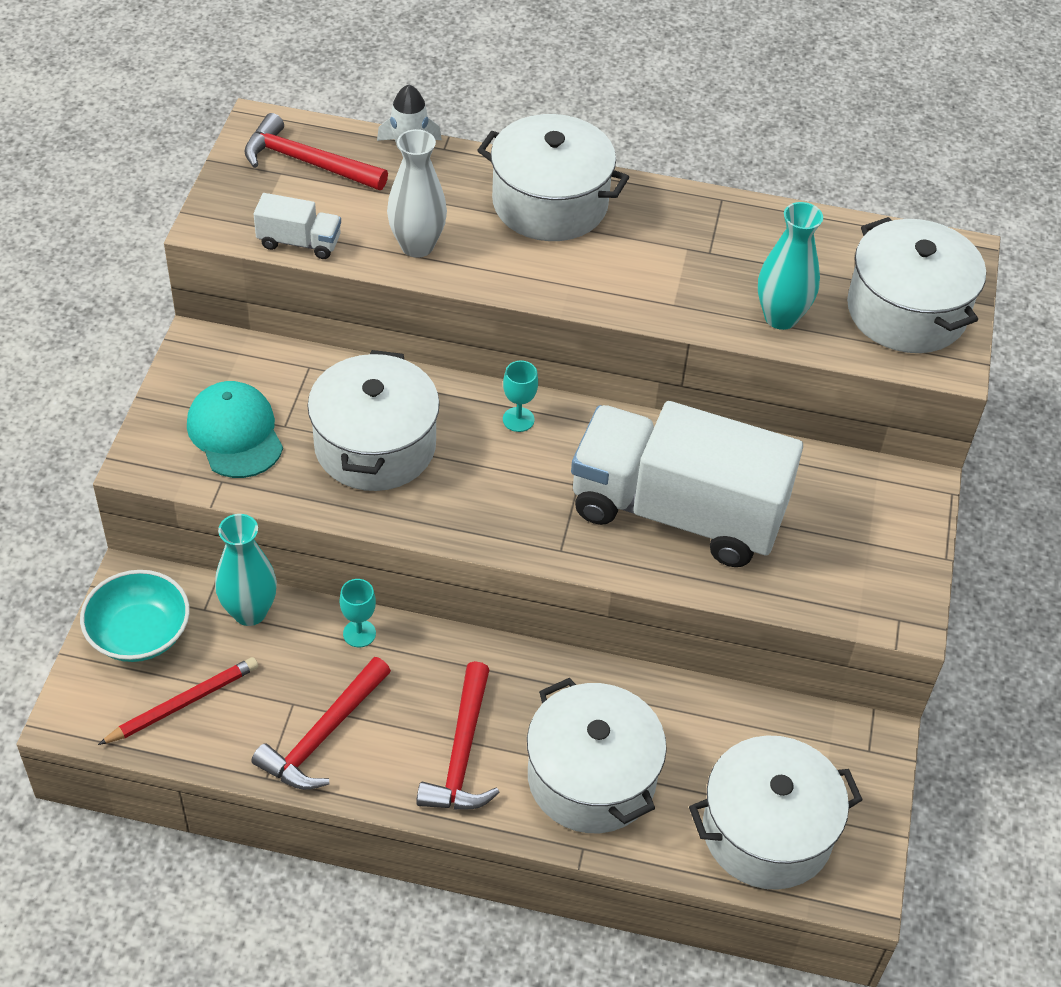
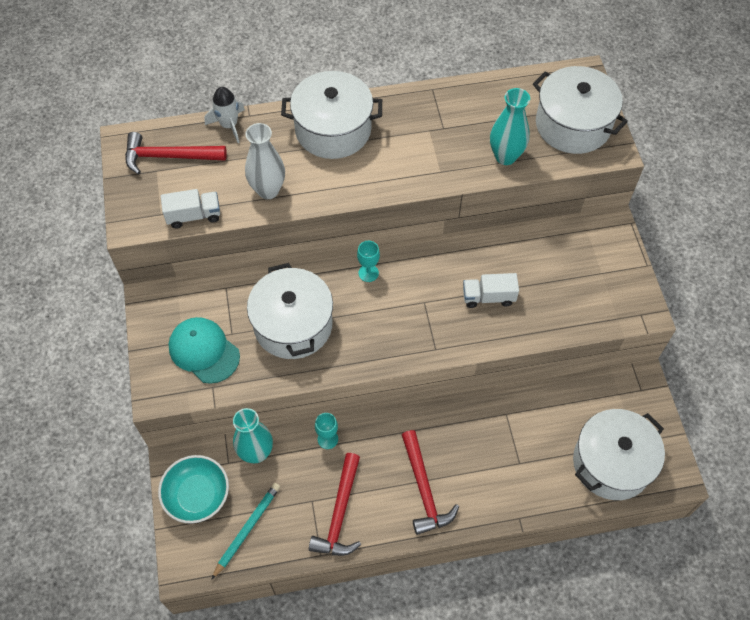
camera: 20 degrees left, 10 degrees up
(183, 703) = (247, 529): red pencil -> turquoise pencil
(591, 778) = (502, 472): white pot -> none
(677, 512) = (488, 297): white truck -> white truck, size x0.40

